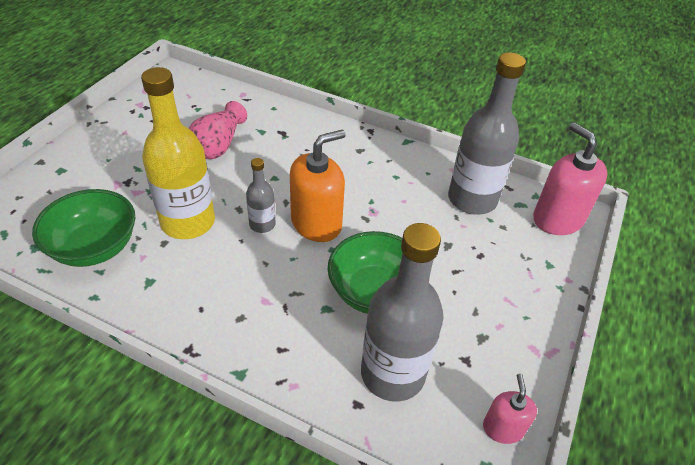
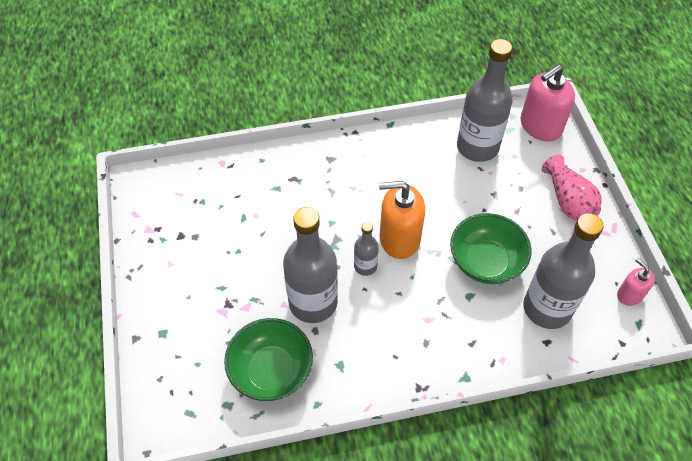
camera: 35 degrees left, 10 degrees up
(188, 222) = (313, 302): yellow bottle -> grey bottle
(218, 145) = (259, 224): pink vase -> pink vase (568, 200)
(316, 223) = (399, 238): orange soap dispenser -> orange soap dispenser turned 105 degrees counterclockwise
(557, 219) = (540, 126): pink soap dispenser -> pink soap dispenser turned 60 degrees counterclockwise

